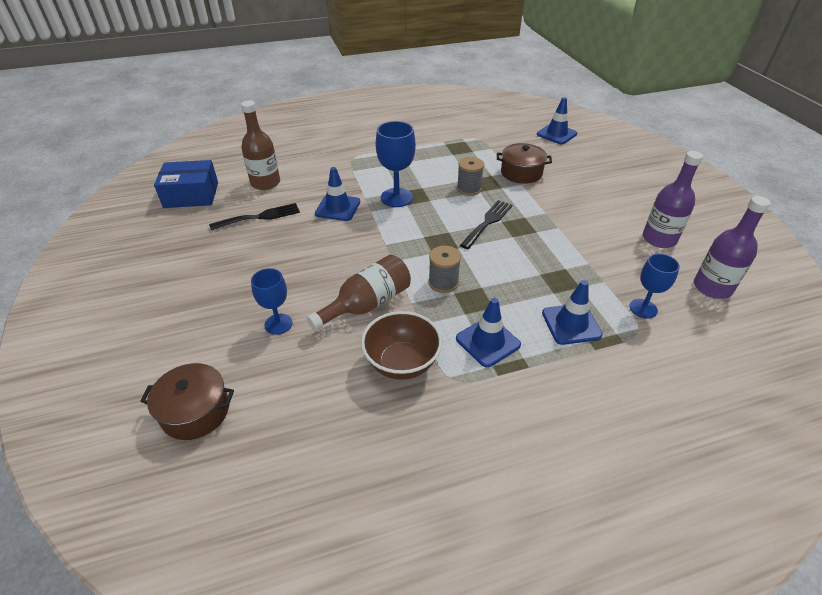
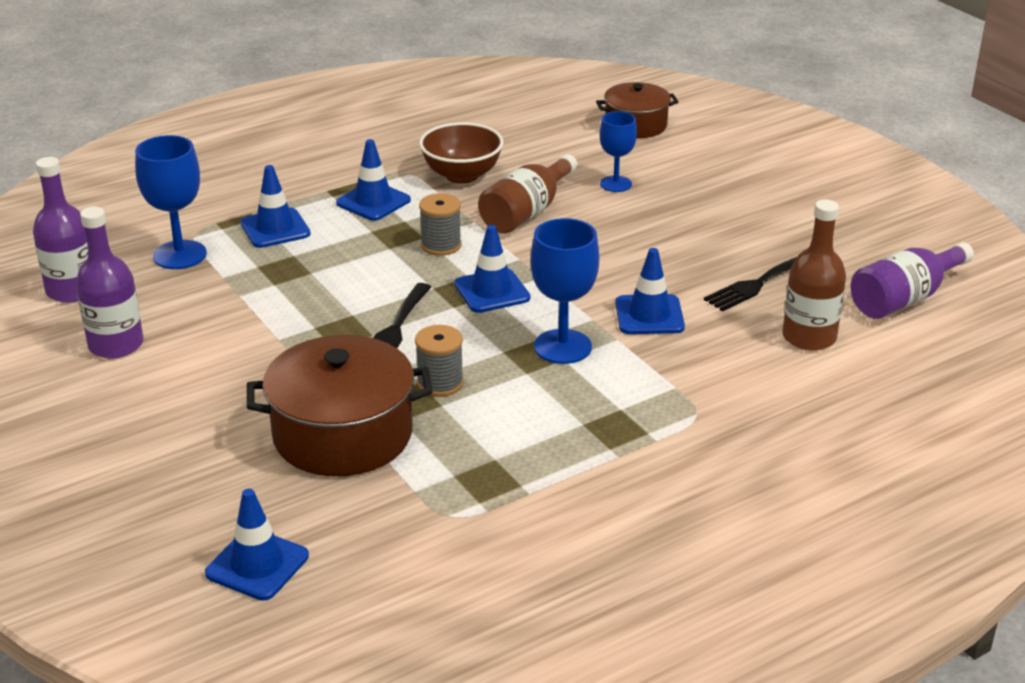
camera: 165 degrees right, 10 degrees down
(191, 195) = (904, 299): blue box -> purple bottle
(421, 238) = (492, 291): none -> blue traffic cone
(521, 173) = (343, 434): brown pot -> brown pot, size x1.63
(643, 308) = (179, 255): blue goblet -> blue goblet, size x1.53

